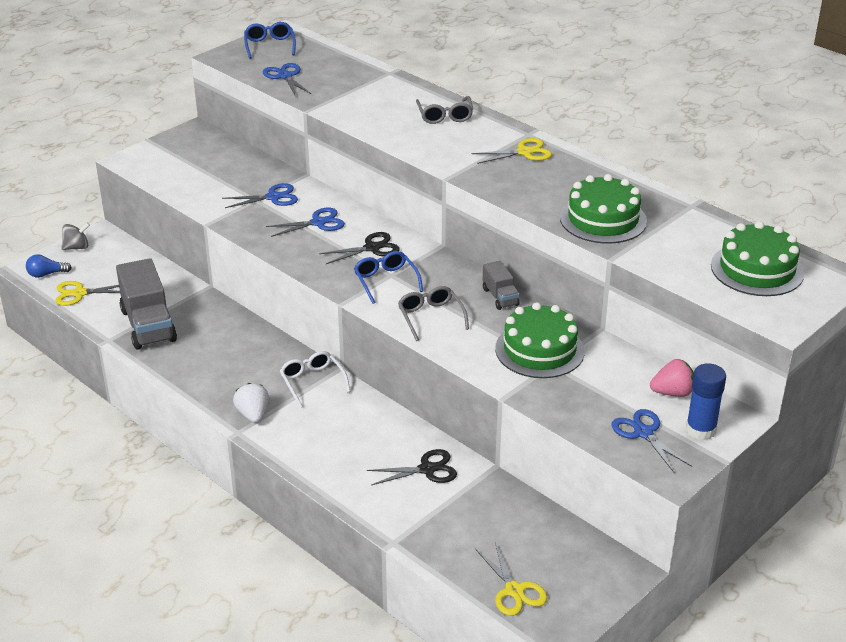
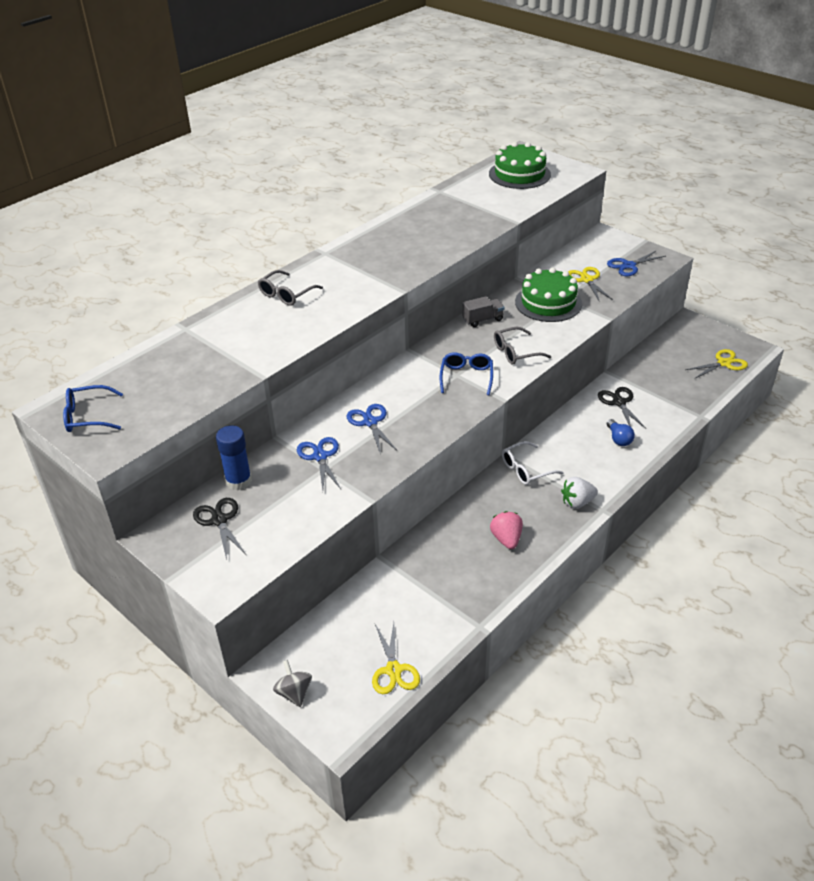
camera: 90 degrees left, 5 degrees up
(46, 274) = (353, 713): blue light bulb -> blue light bulb (618, 439)
(148, 325) = (451, 596): grey truck -> none
(285, 76) = (175, 398): blue scissors -> none
(372, 248) = (414, 387): black scissors -> black scissors (219, 520)
(386, 281) = (466, 377): blue glasses -> blue glasses turned 120 degrees clockwise
(445, 116) = (286, 294): grey glasses -> grey glasses turned 135 degrees clockwise
(524, 152) = (358, 255): yellow scissors -> yellow scissors (587, 280)
(603, 219) = (463, 224): green cake -> none
(672, 393) = (583, 254): pink strawberry -> pink strawberry (506, 539)
(701, 429) = (618, 246): blue glue stick -> blue glue stick (238, 481)

